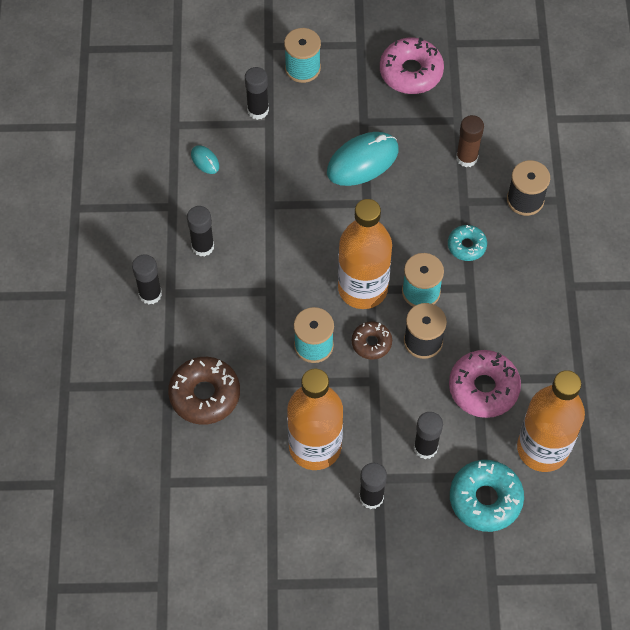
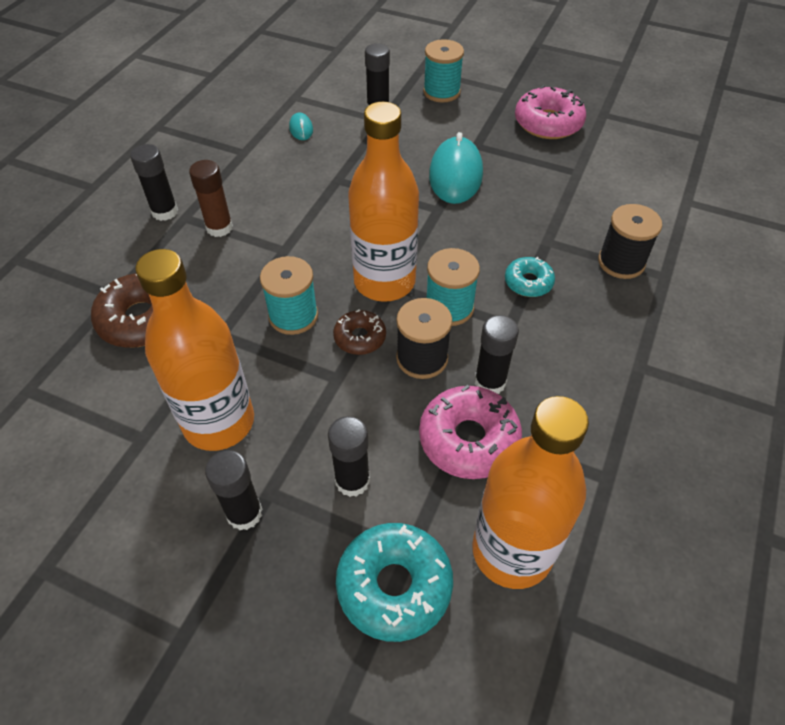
camera: 25 degrees right, 10 degrees down
(203, 246) = (246, 191): black glue stick -> black glue stick (490, 382)
(362, 161) = (455, 174): turquoise mouse -> turquoise mouse turned 75 degrees counterclockwise
(466, 158) = (571, 205): brown glue stick -> brown glue stick (219, 227)

